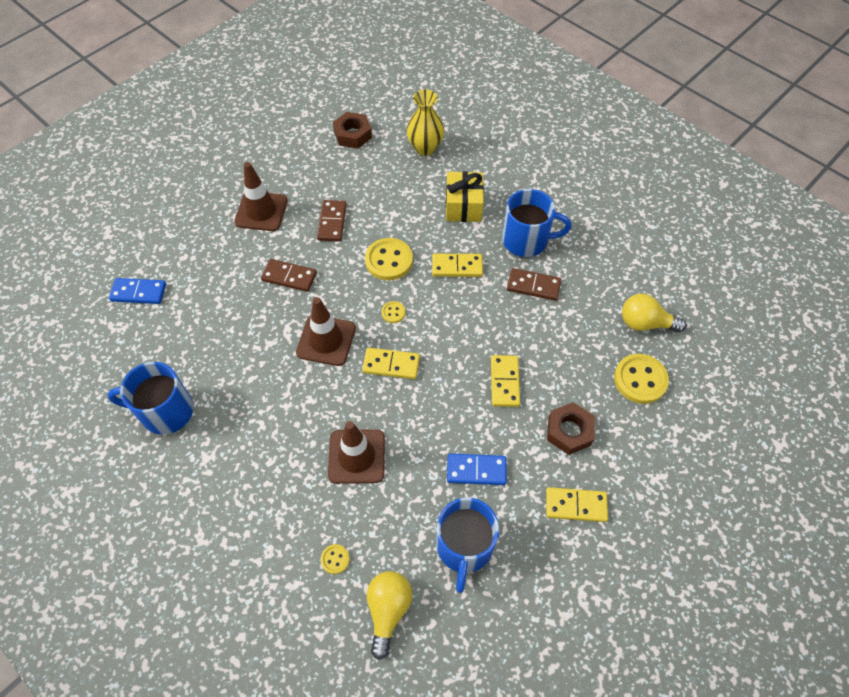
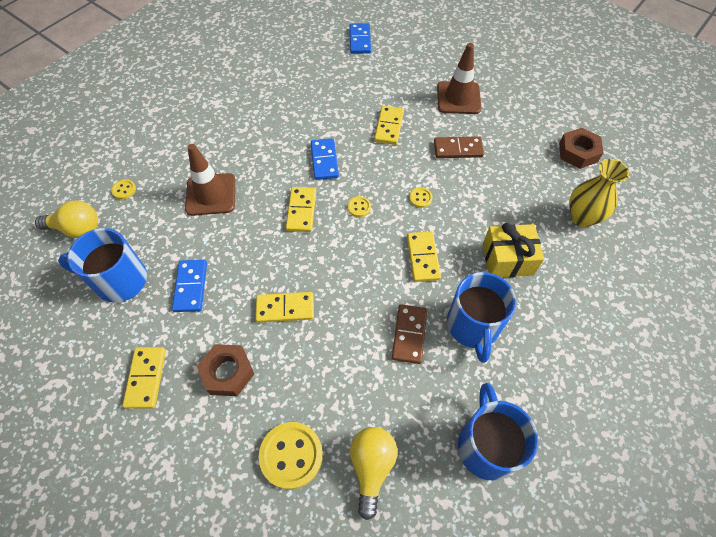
camera: 85 degrees right, 0 degrees up
(165, 411) = (255, 74): blue mug -> blue mug (486, 445)
(289, 277) = (389, 127): brown domino -> yellow domino
(326, 340) = (324, 160): brown traffic cone -> blue domino
(389, 260) = (420, 198): yellow button -> yellow button, size x0.48

